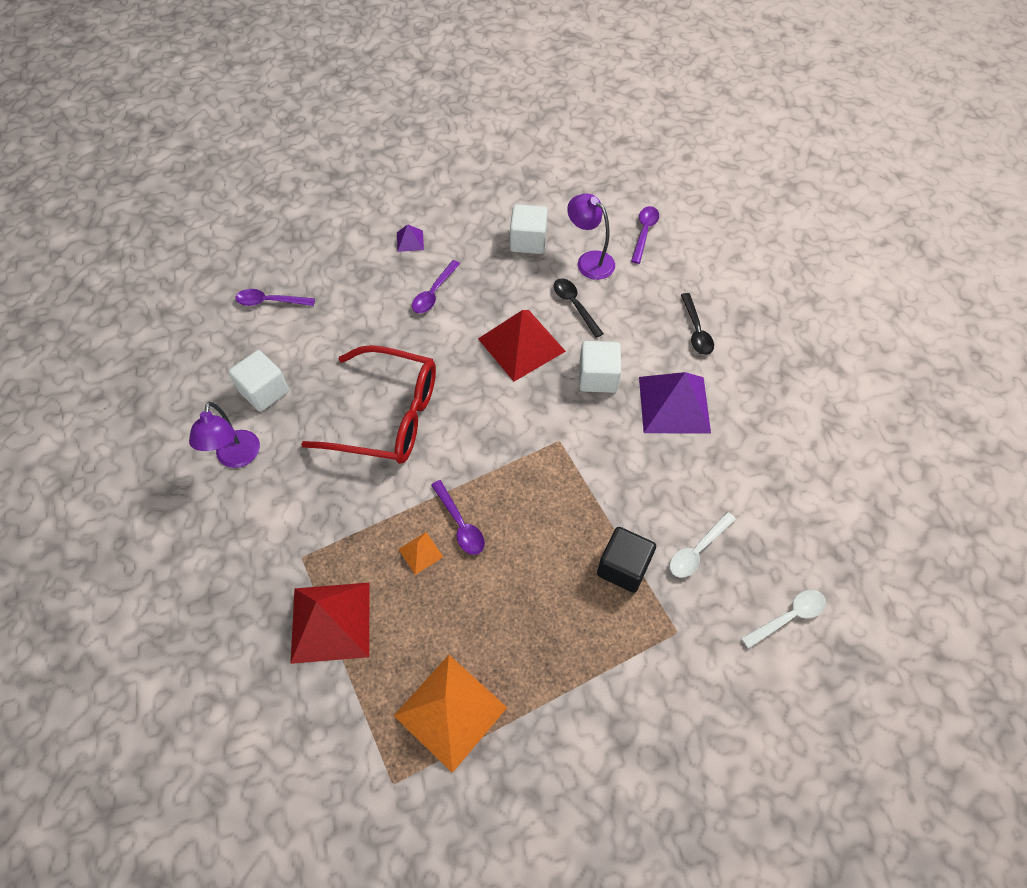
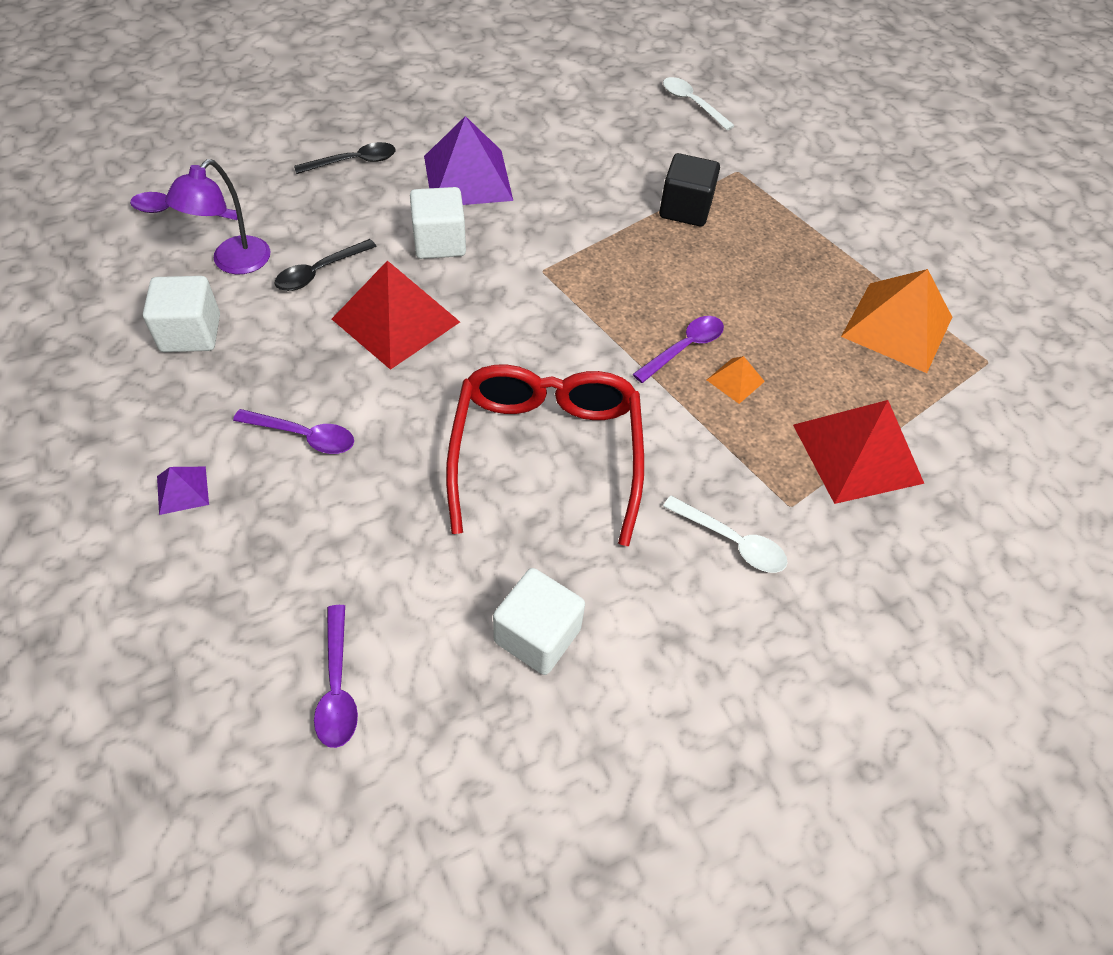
camera: 105 degrees left, 5 degrees down
(237, 458) = (670, 638): purple lamp -> none
(697, 550) = (646, 158): white spoon -> white spoon (732, 542)

